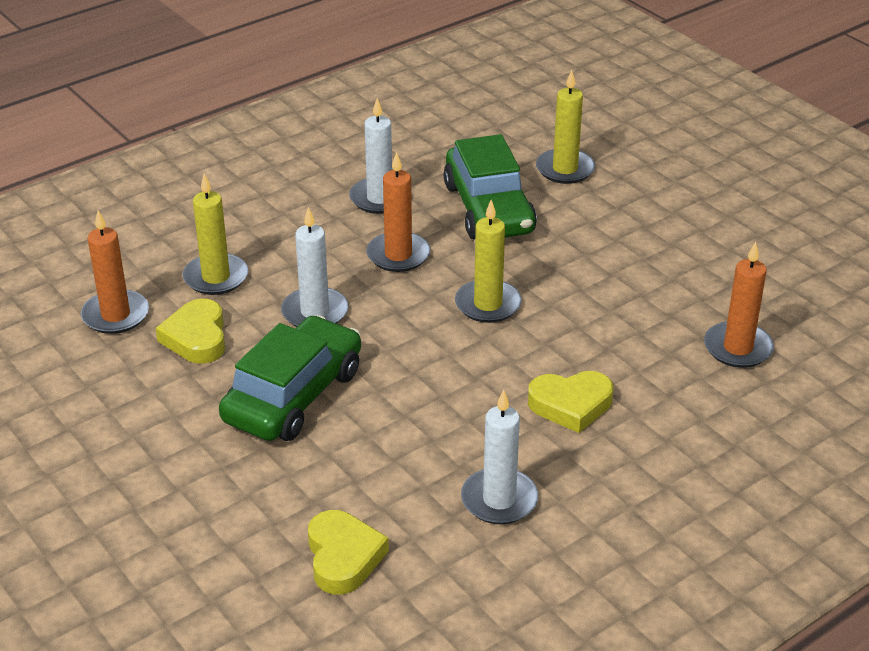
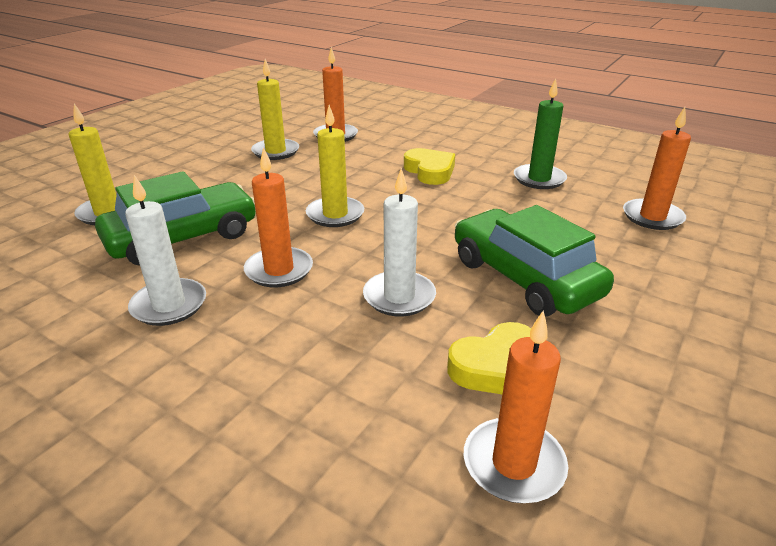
camera: 110 degrees left, 5 degrees down
(216, 277) = (378, 390): yellow candle -> yellow candle (275, 152)
(293, 395) = (524, 278): green car -> green car turned 45 degrees clockwise
(343, 557) = (652, 217): yellow heart -> orange candle
(499, 500) = (539, 179): white candle -> green candle

